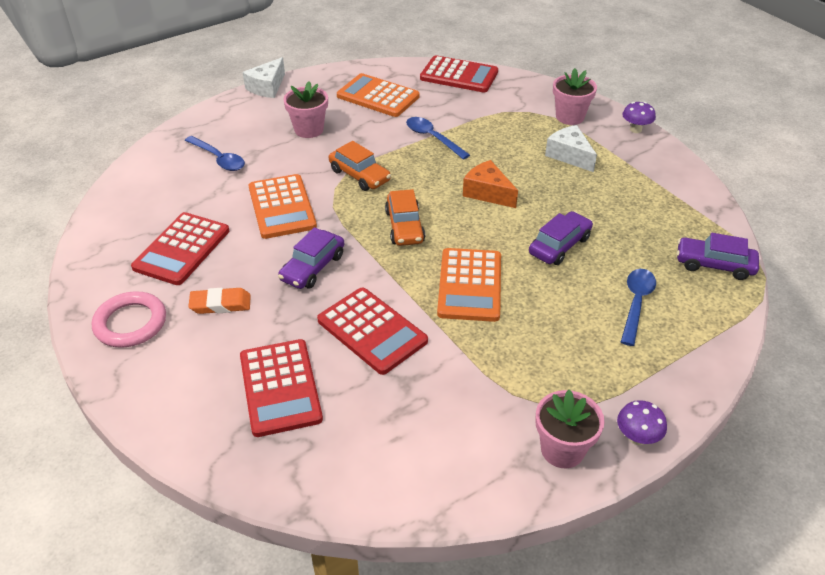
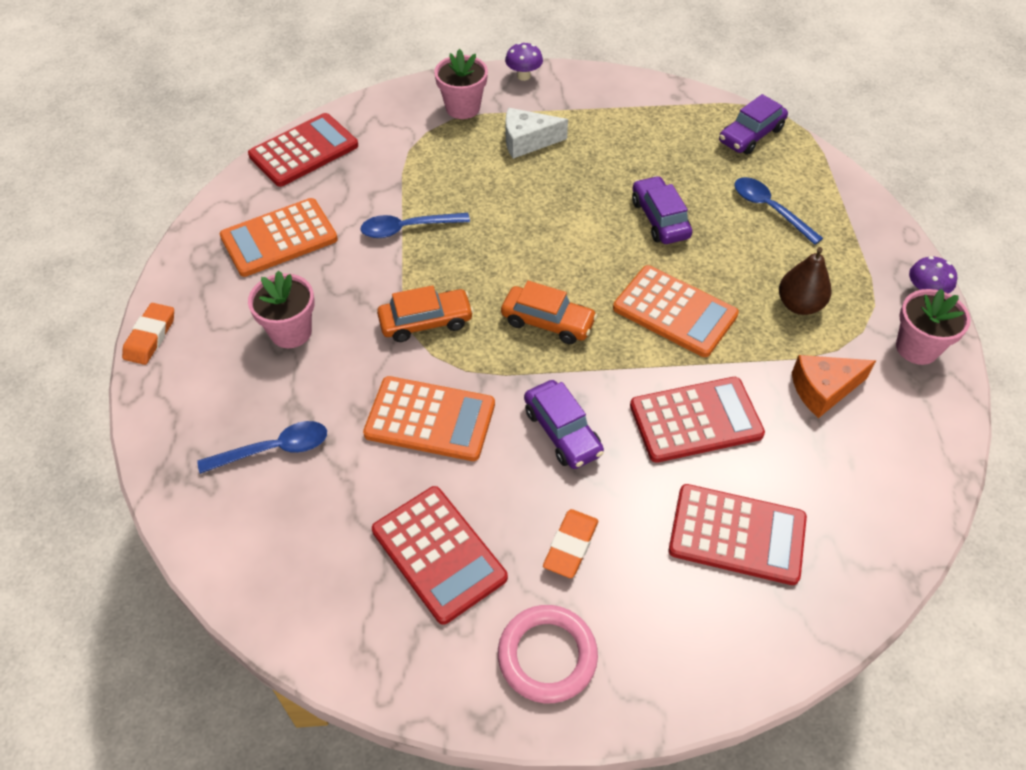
camera: 60 degrees left, 10 degrees up
(267, 87) = (150, 337): white cheese -> orange eraser
(487, 193) = (540, 230): orange cheese -> orange cheese (823, 390)
(542, 355) = (799, 305): none -> brown pear

